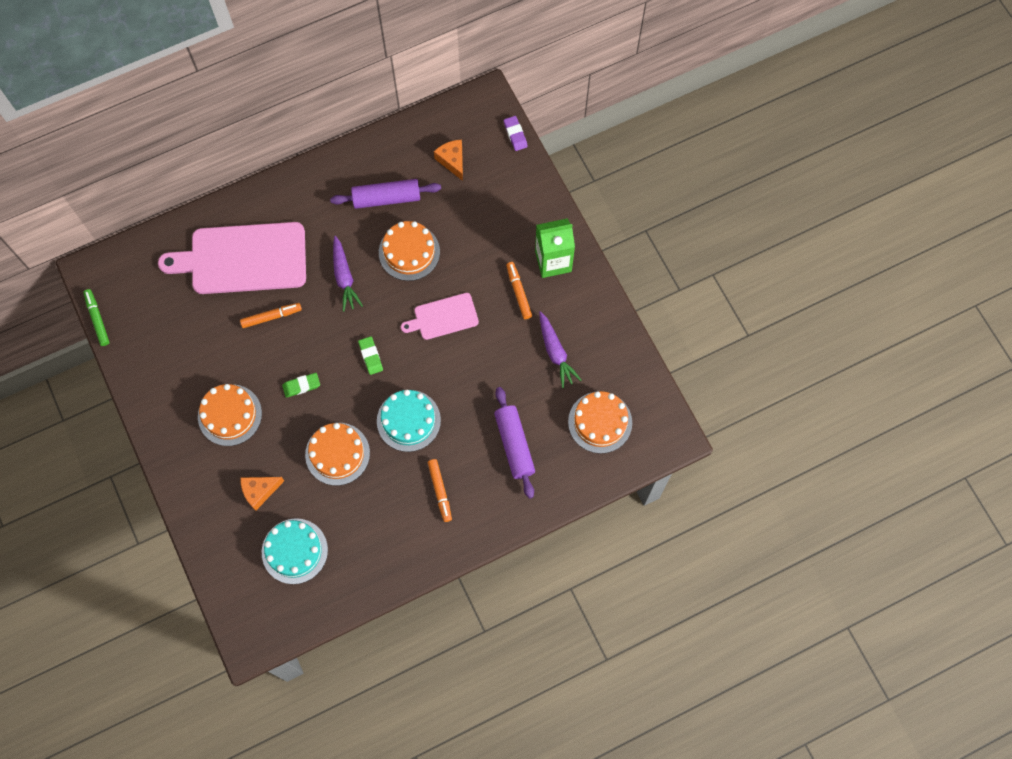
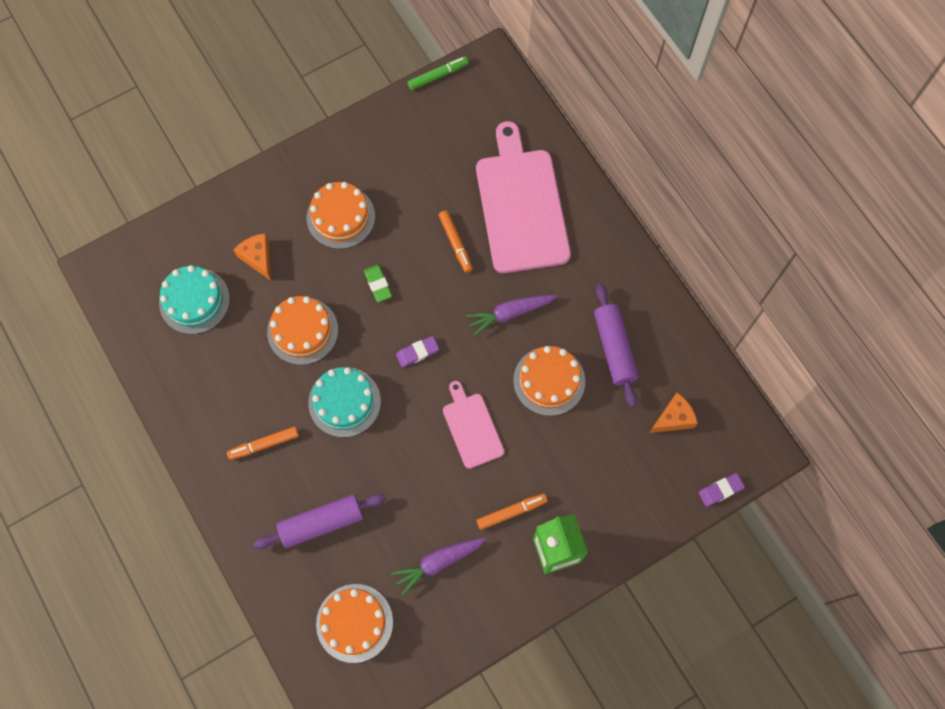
camera: 85 degrees right, 0 degrees up
(370, 356) = (417, 352): green eraser -> purple eraser

